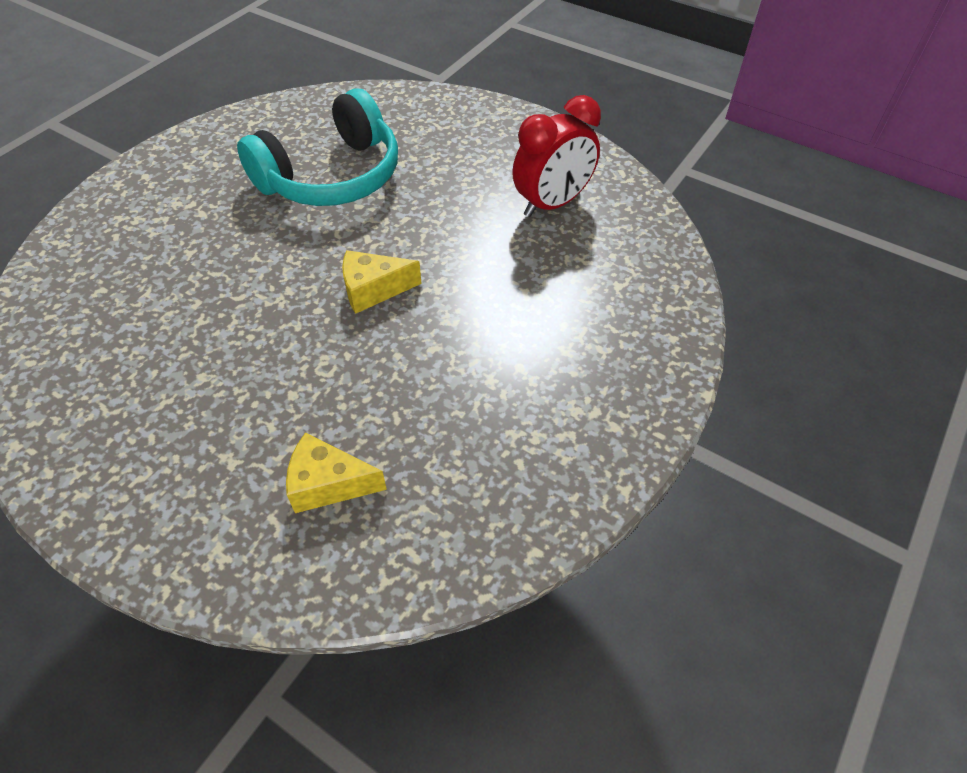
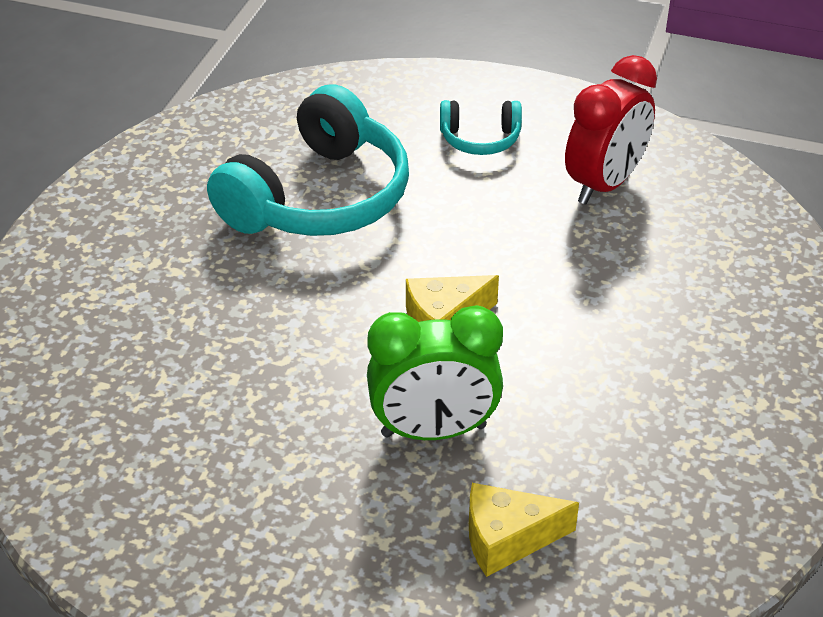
camera: 15 degrees left, 10 degrees down
(319, 378) = (433, 431): none -> green clock
(474, 153) = (480, 139): none -> turquoise headphones

